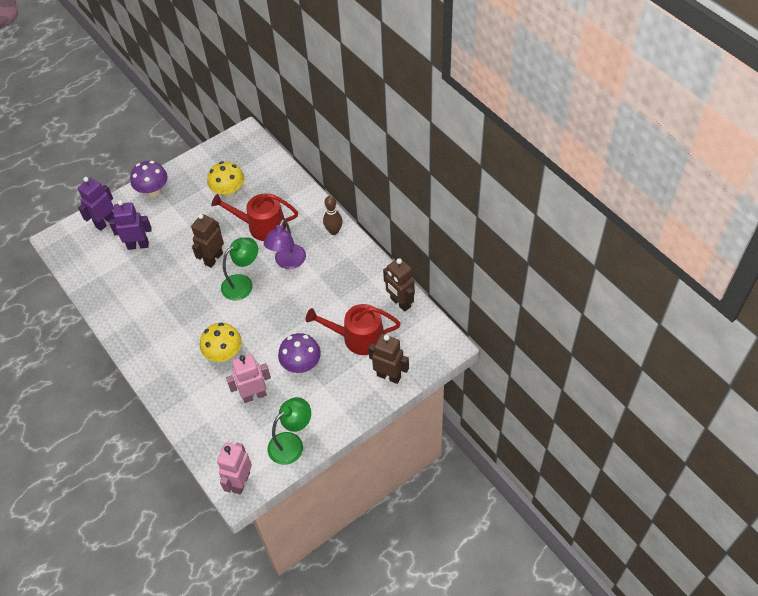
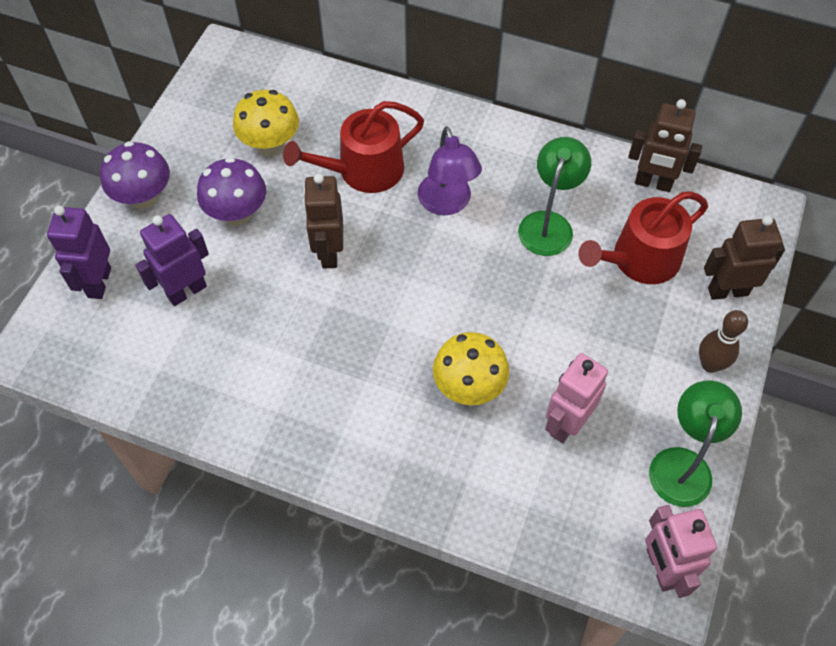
camera: 35 degrees left, 5 degrees up
(243, 283) = (406, 267): green lamp -> green lamp (549, 224)
(301, 365) = (596, 341): purple mushroom -> purple mushroom (237, 214)
(334, 231) = (475, 129): brown bowling pin -> brown bowling pin (710, 364)

